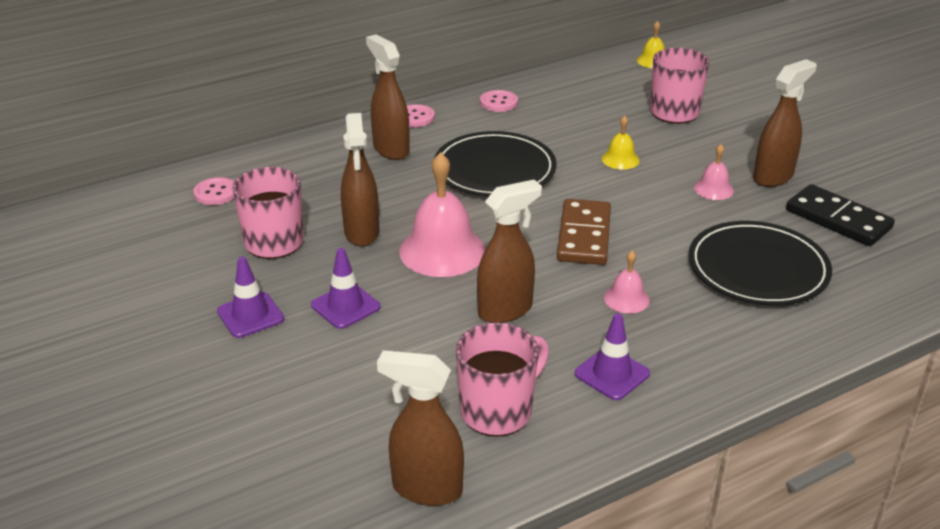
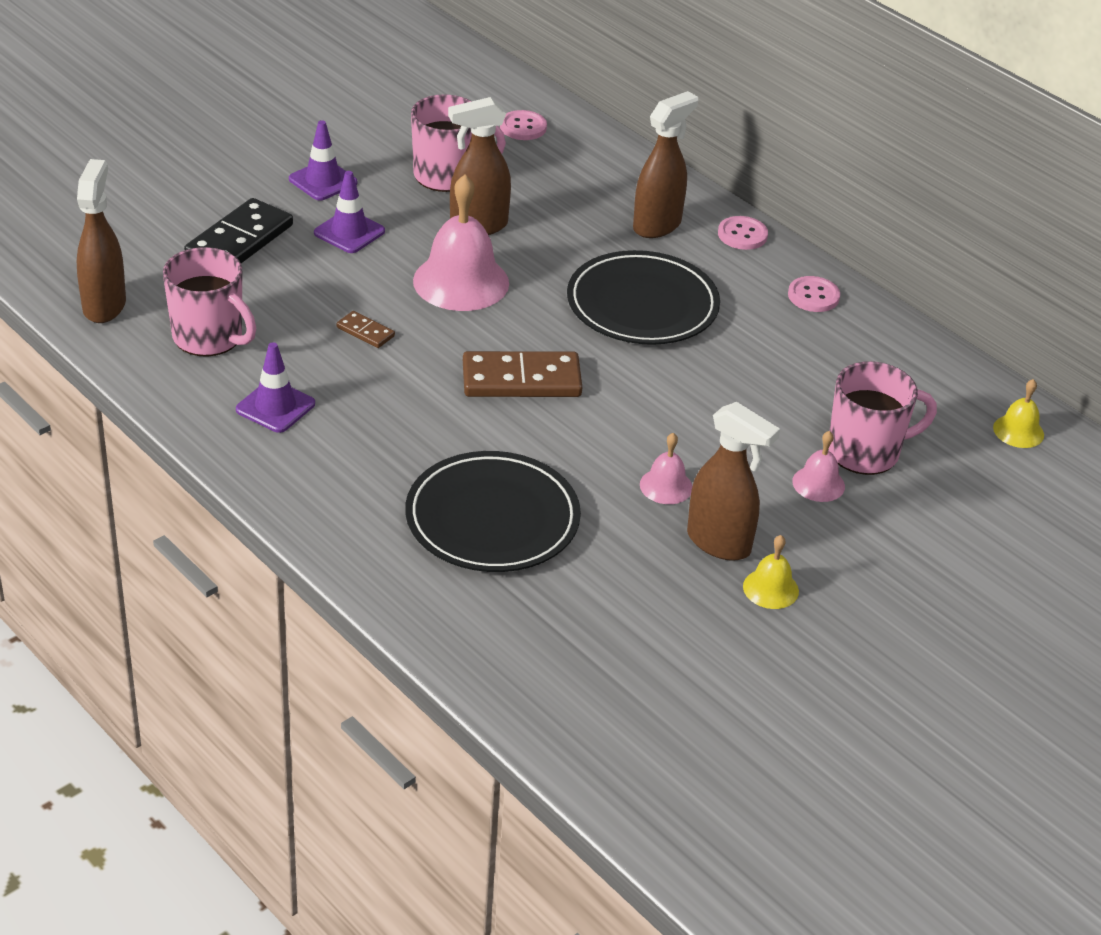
camera: 75 degrees right, 5 degrees up
(505, 310) = (365, 332): brown spray bottle -> brown domino
(620, 159) = (709, 404): yellow bell -> yellow bell (770, 588)
(626, 299) = (406, 414): pink bell -> pink bell (818, 484)
(838, 219) = (630, 599): black domino -> black domino (239, 241)

